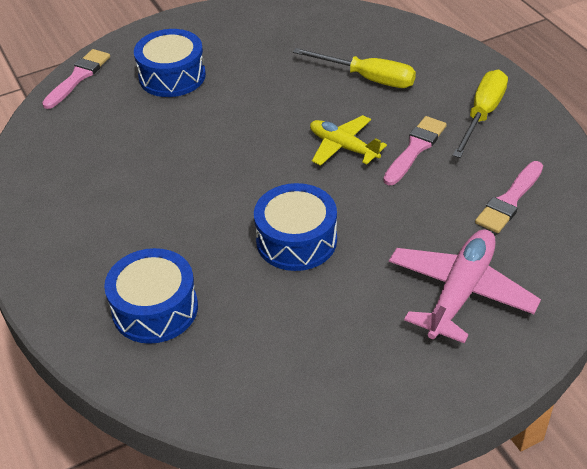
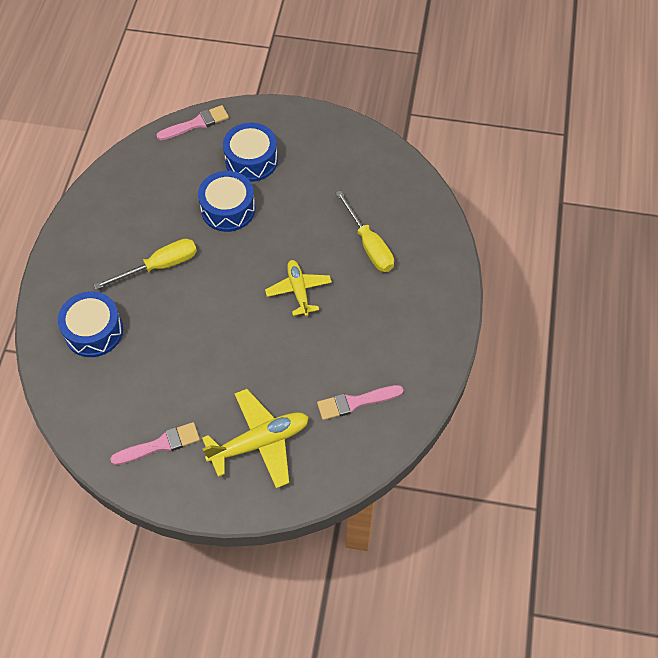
camera: 35 degrees right, 15 degrees up
(296, 240) = (206, 340): blue drum -> blue drum (228, 209)
(415, 148) = (340, 323): pink brush -> pink brush (160, 444)
(460, 292) = (259, 442): pink plane -> yellow plane
(482, 114) = (410, 326): yellow screwdriver -> yellow screwdriver (159, 266)

